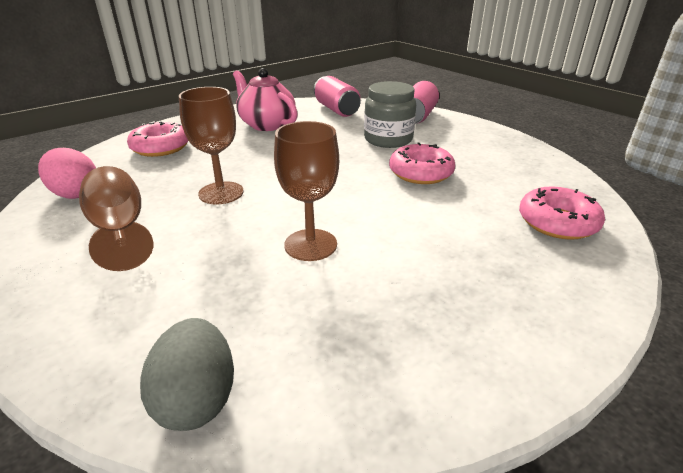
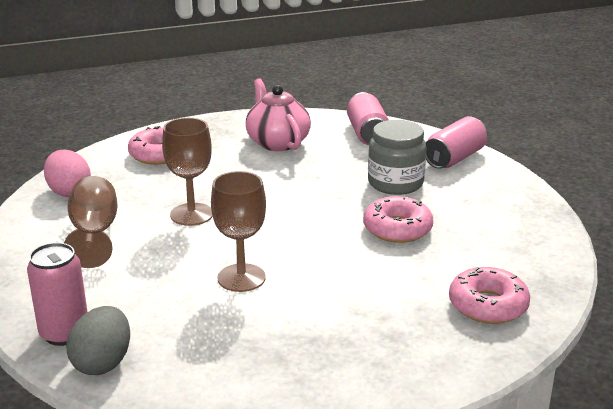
camera: 20 degrees right, 5 degrees down
(124, 366) = (64, 333): none -> pink can

